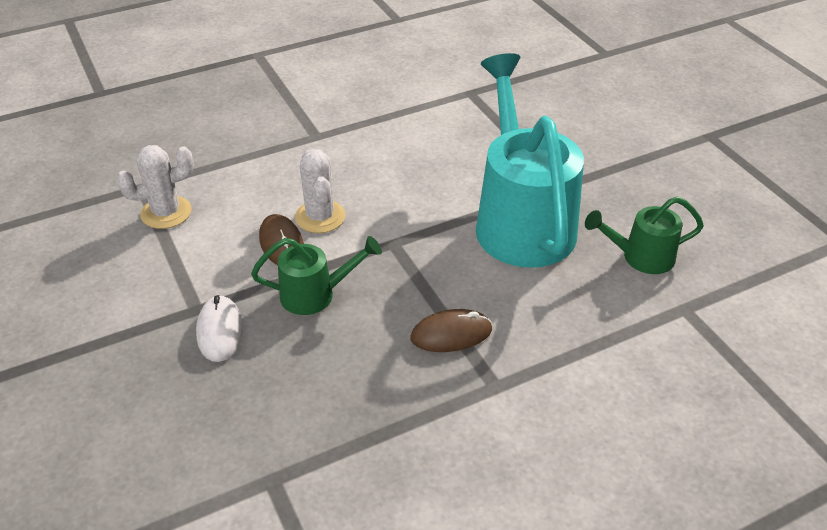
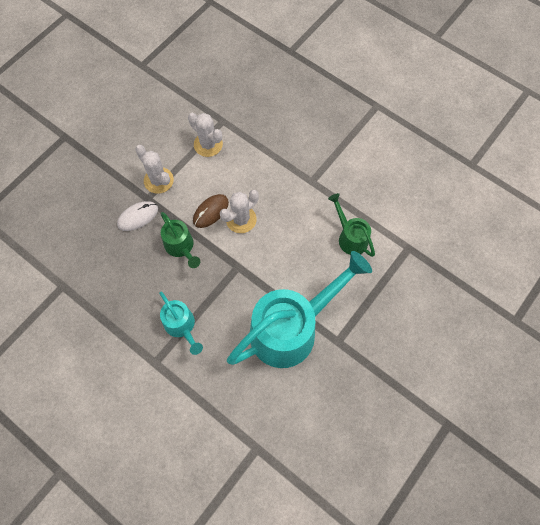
camera: 65 degrees right, 25 degrees up
(176, 286) = (158, 180): none -> white cactus
(451, 334) = (181, 326): brown mouse -> turquoise watering can
(641, 257) = (291, 410): green watering can -> green watering can (350, 237)

